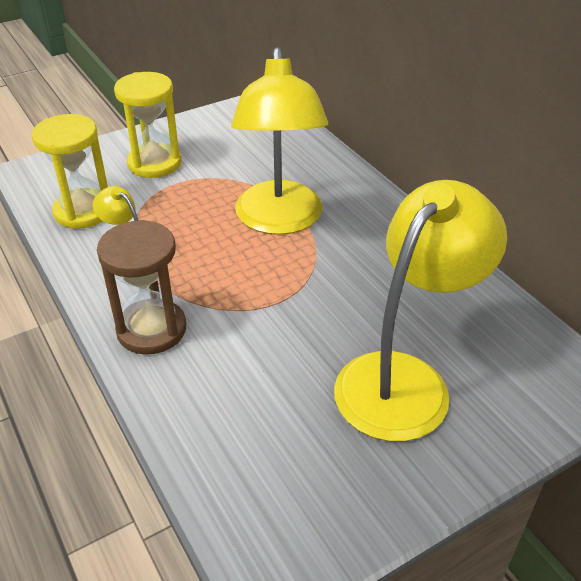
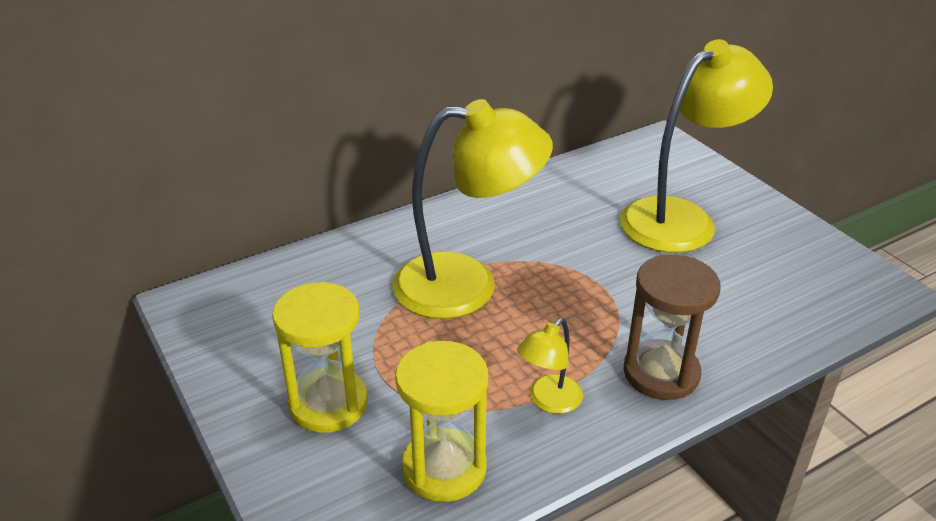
camera: 90 degrees left, 5 degrees down
(405, 379) = (681, 218): yellow lamp -> yellow lamp turned 105 degrees clockwise

